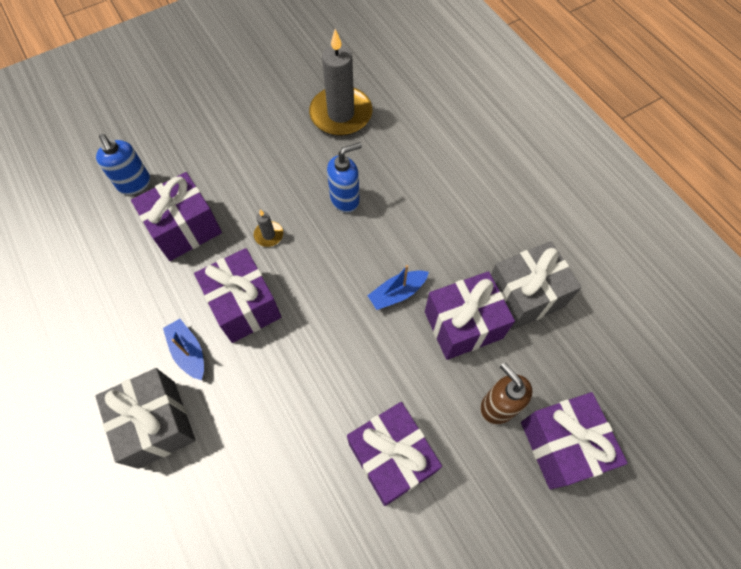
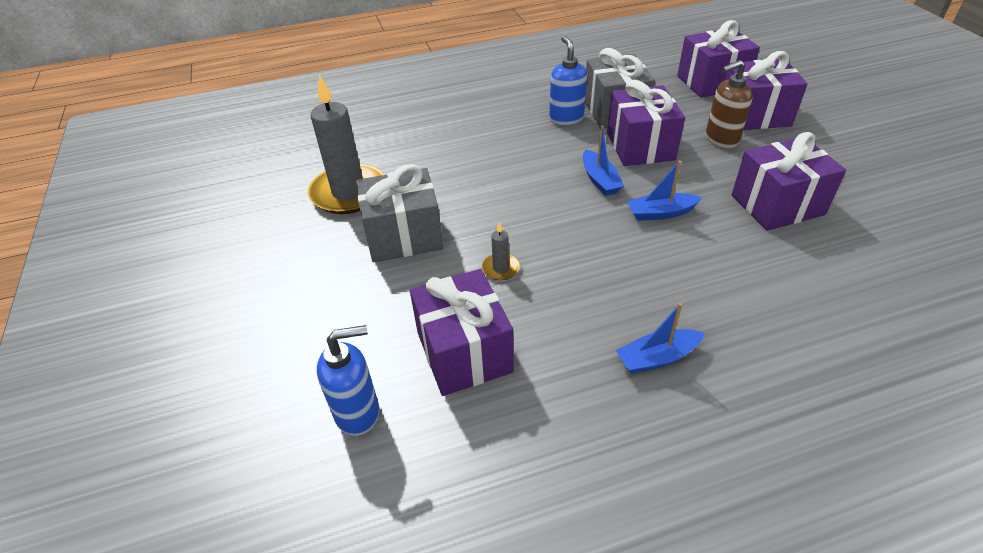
camera: 75 degrees left, 20 degrees down
(157, 424) = (759, 396): grey gift -> grey gift (403, 236)
(244, 305) = (596, 298): purple gift -> purple gift (712, 82)
(345, 199) = (472, 202): blue soap dispenser -> blue soap dispenser (566, 118)
(358, 348) = (660, 213): none -> blue boat

